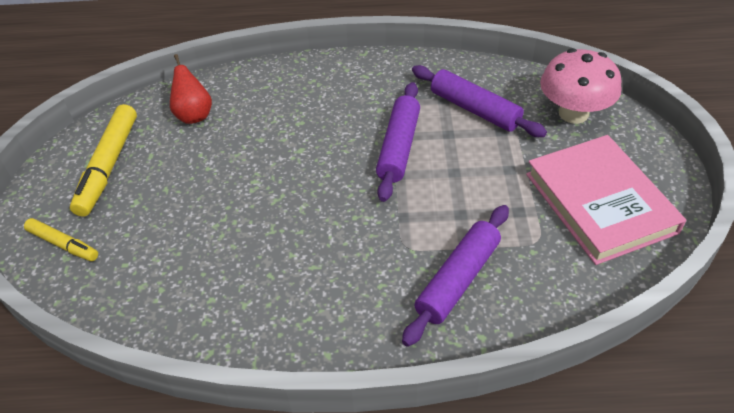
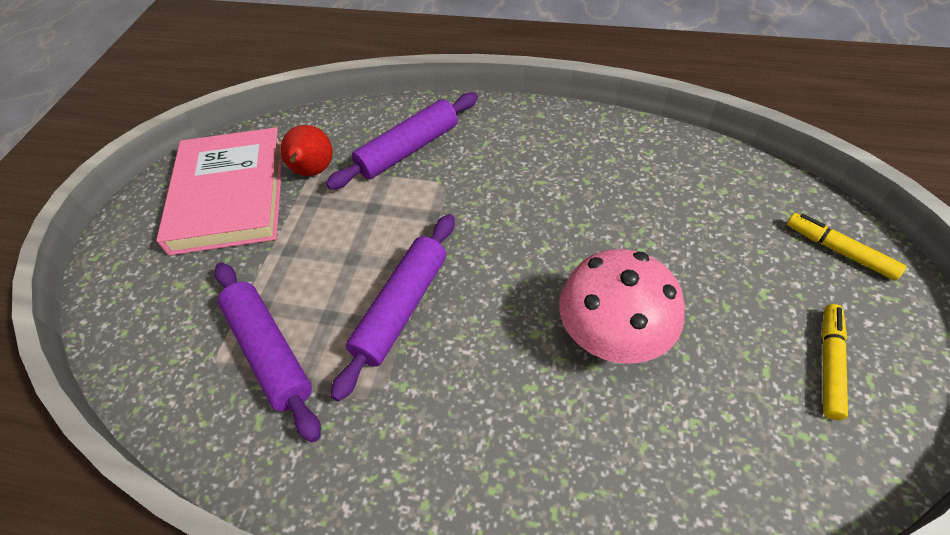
camera: 165 degrees left, 5 degrees up
(108, 166) = (829, 364): yellow marker -> yellow marker, size x0.58
(194, 115) = (710, 447): red pear -> red pear (313, 172)
(573, 113) = (153, 315): pink mushroom -> pink mushroom (612, 336)

